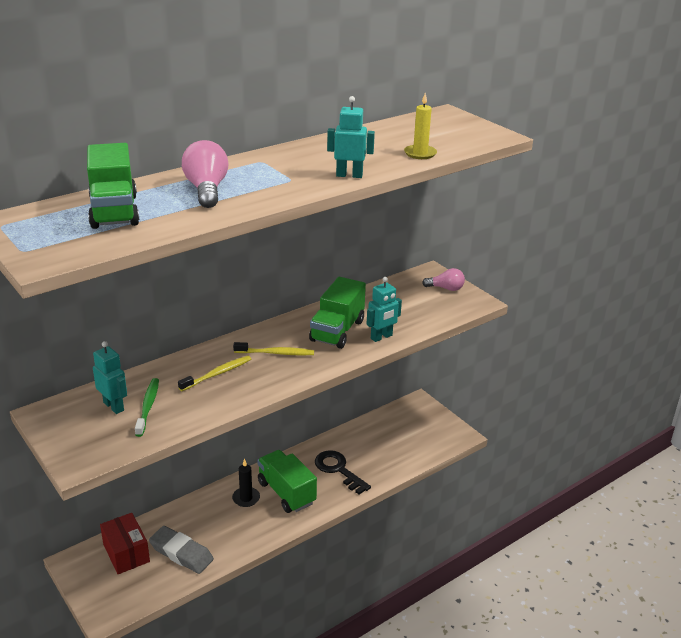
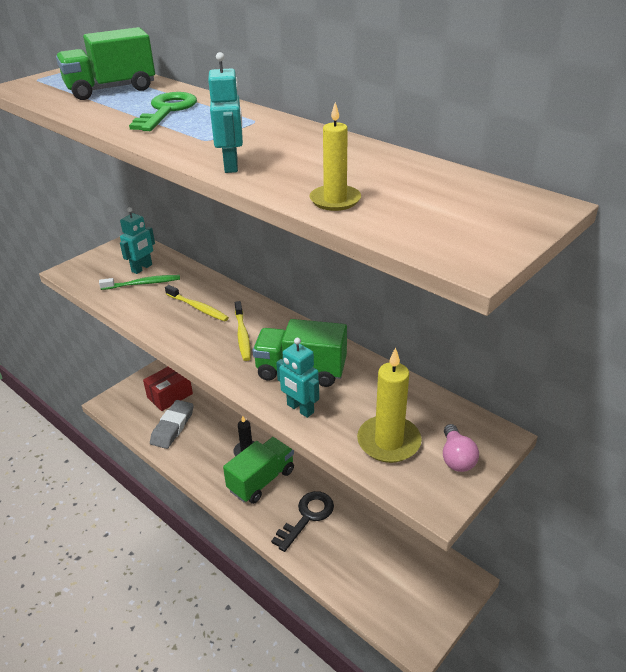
camera: 80 degrees right, 5 degrees up
(206, 190) = (167, 111): pink light bulb -> green key
(425, 308) = (388, 442): none -> yellow candle

